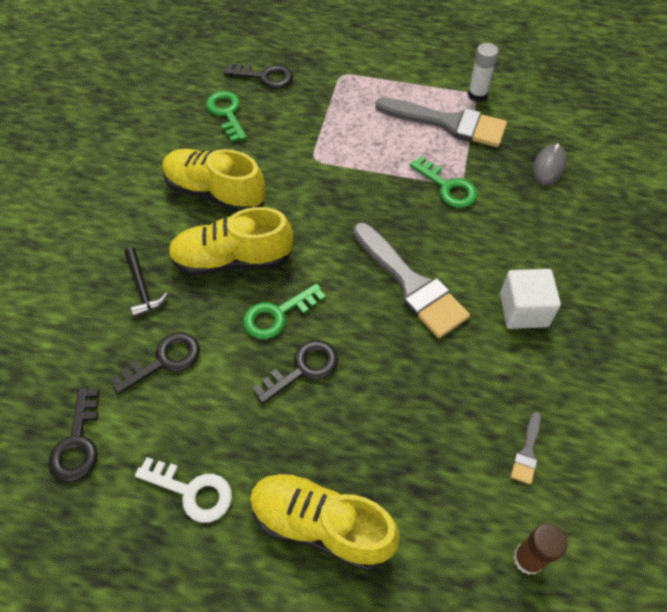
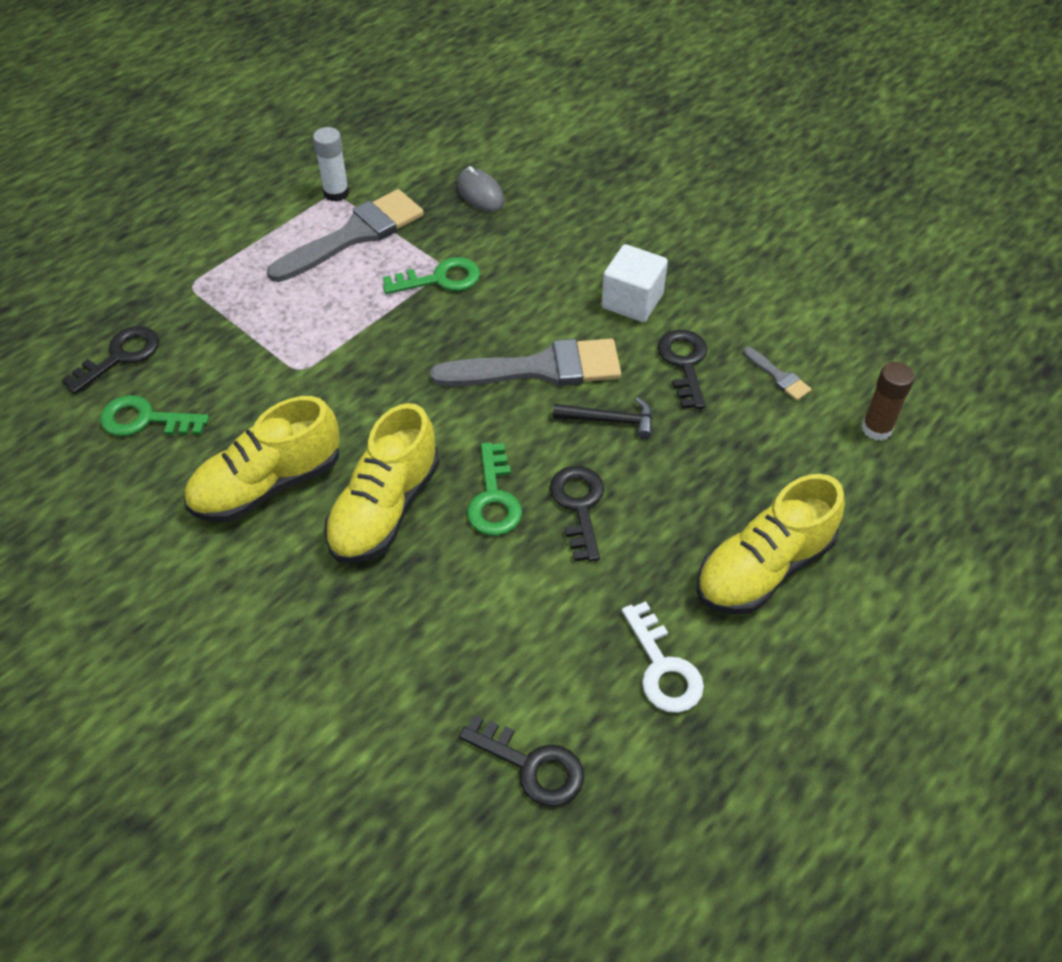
camera: 60 degrees left, 5 degrees down
(142, 288) = (355, 617): black hammer -> black hammer (610, 420)
(164, 361) = (478, 633): black key -> black key (684, 363)
(192, 491) = (663, 668): white key -> white key turned 105 degrees clockwise

